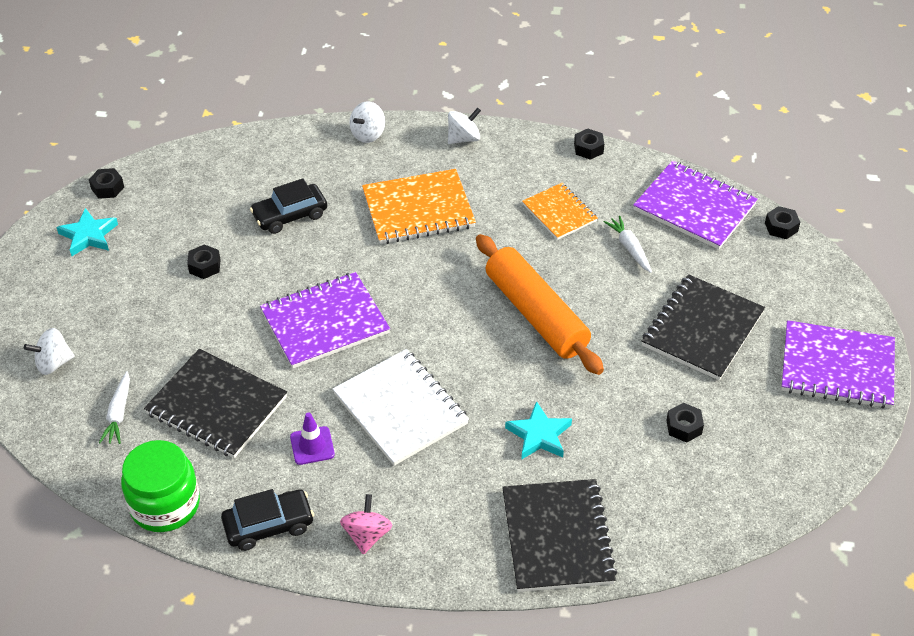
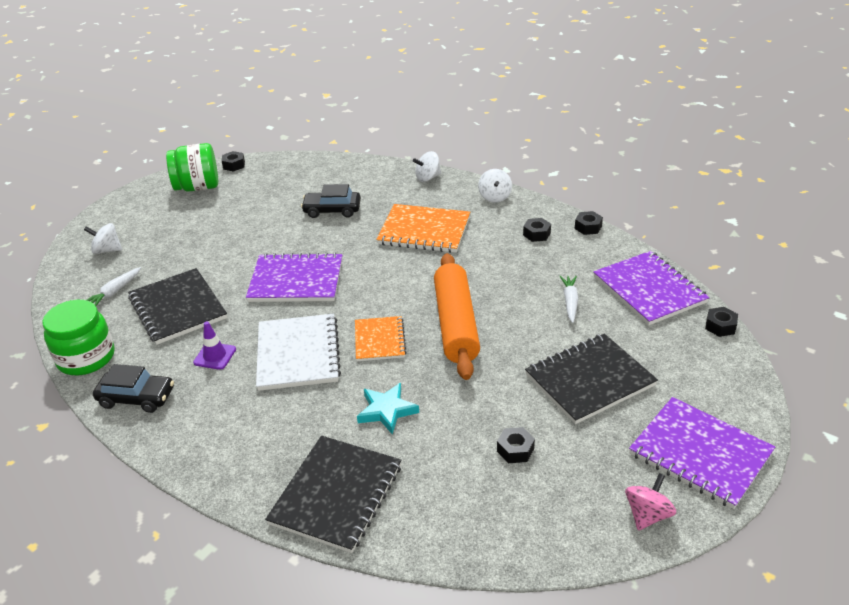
camera: 30 degrees right, 10 degrees down
(89, 235) = (198, 187): turquoise star -> green jar
(205, 266) = (250, 224): black nut -> black nut (536, 234)
(367, 535) = (195, 432): pink spinning top -> pink spinning top (647, 515)
(463, 138) = (494, 197): white spinning top -> white spinning top turned 90 degrees clockwise
(559, 213) = (530, 262): orange notebook -> orange notebook (379, 340)

